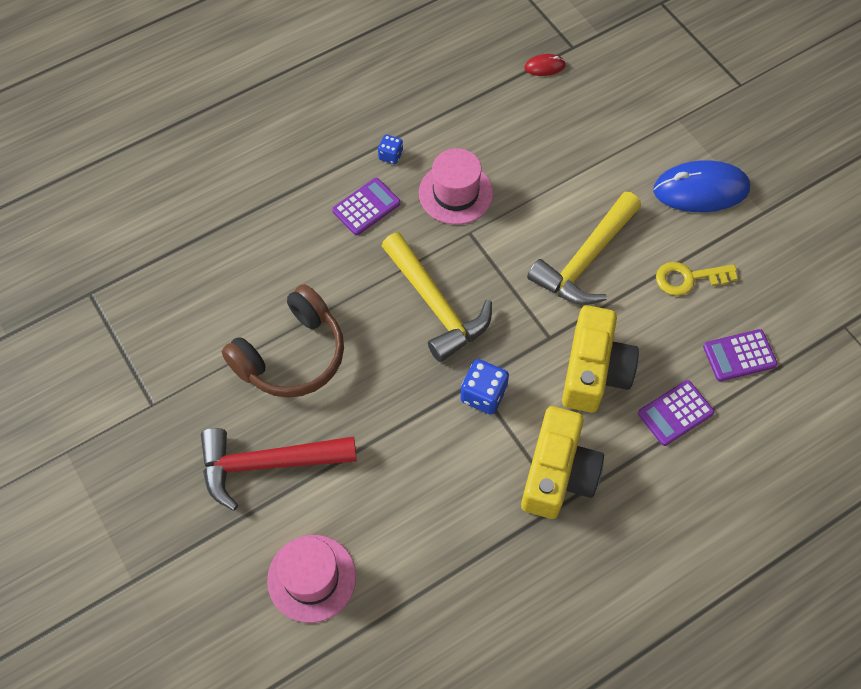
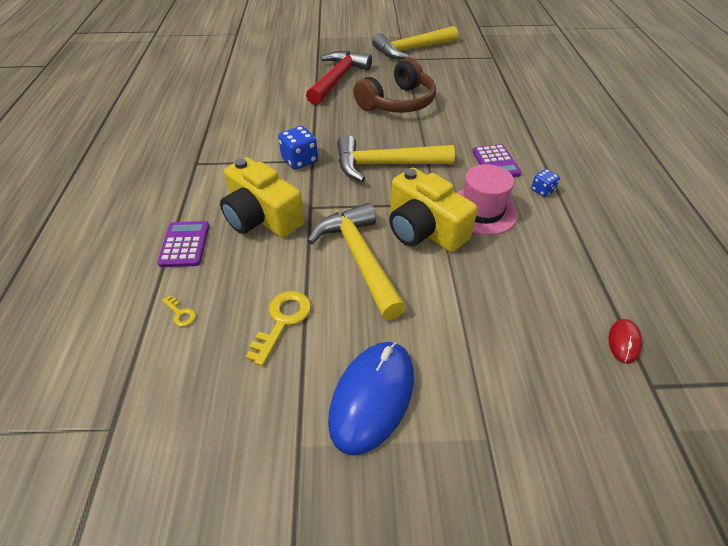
camera: 120 degrees right, 15 degrees down
(116, 411) = (411, 50): none -> yellow hammer
(292, 355) = (397, 102): brown headphones -> brown headphones turned 120 degrees counterclockwise
(311, 578) = (264, 75): pink hat -> none
(558, 474) = (214, 169): yellow camera -> yellow camera (424, 229)
(739, 356) = (180, 313): purple calculator -> yellow key

